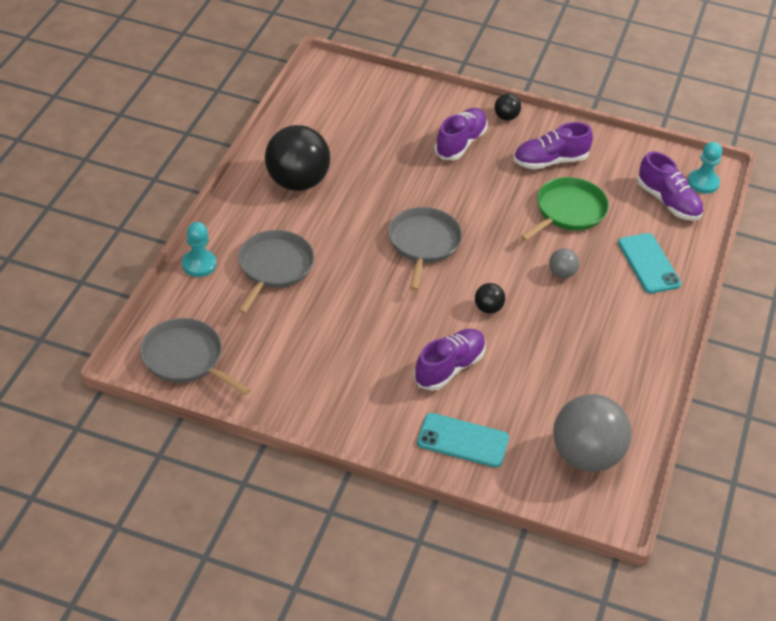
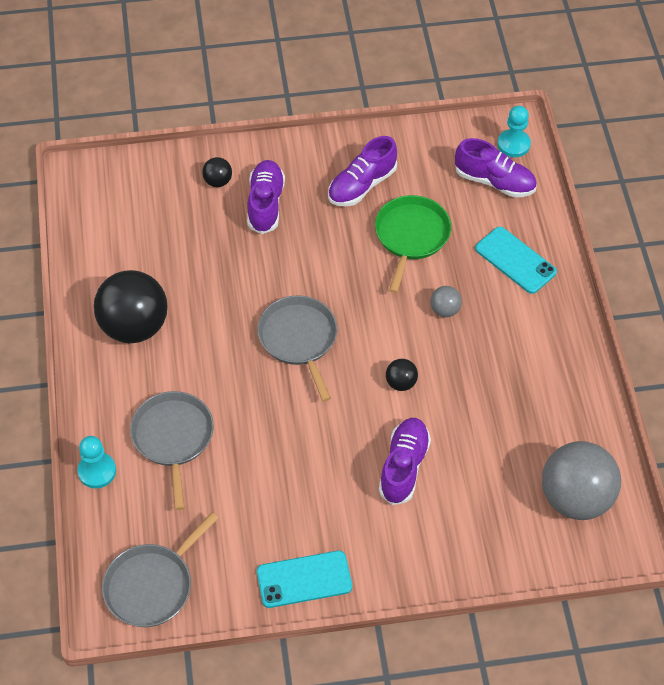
camera: 25 degrees left, 10 degrees up
(186, 358) = (152, 585): grey pan -> grey pan turned 60 degrees counterclockwise
(462, 440) = (461, 539): turquoise phone -> turquoise phone (304, 579)
(506, 117) = (291, 152): black ball -> black ball (218, 181)

